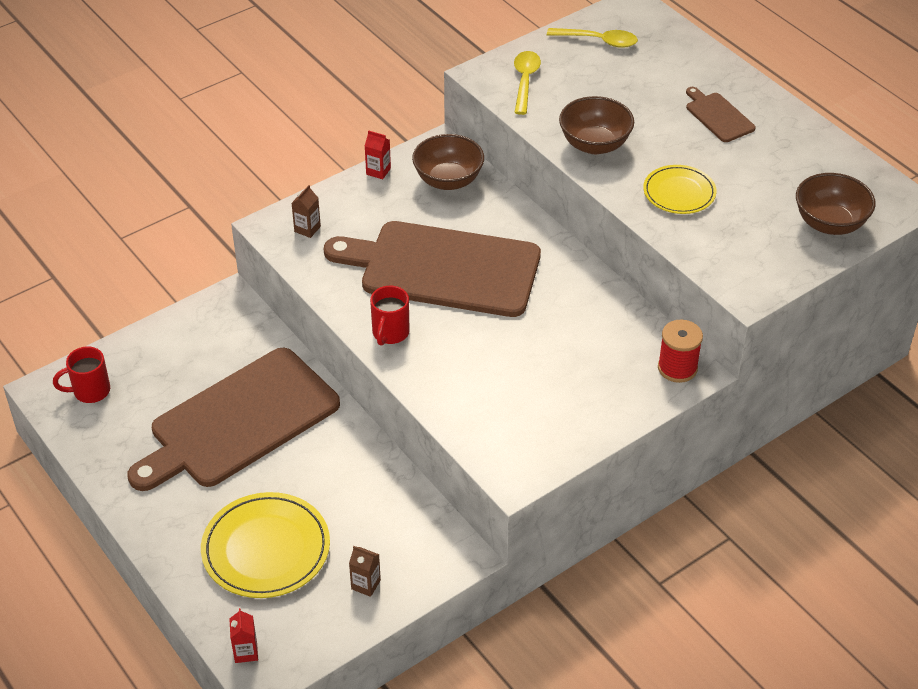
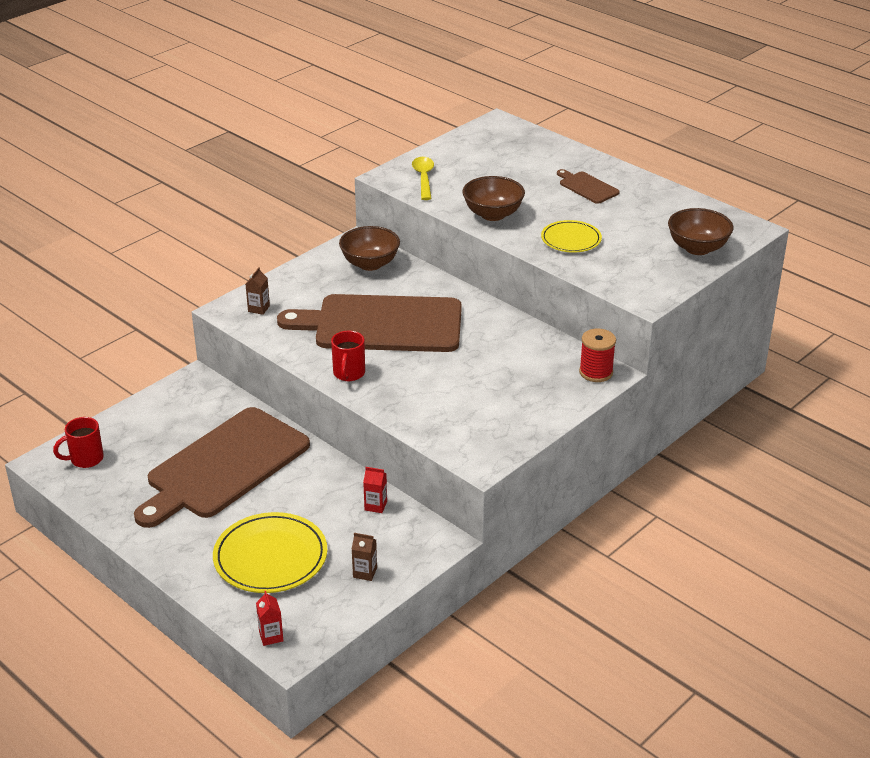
camera: 10 degrees left, 10 degrees down
(378, 171) = (309, 263): red carton -> red carton (375, 506)
(598, 41) = (476, 147): yellow spoon -> none

